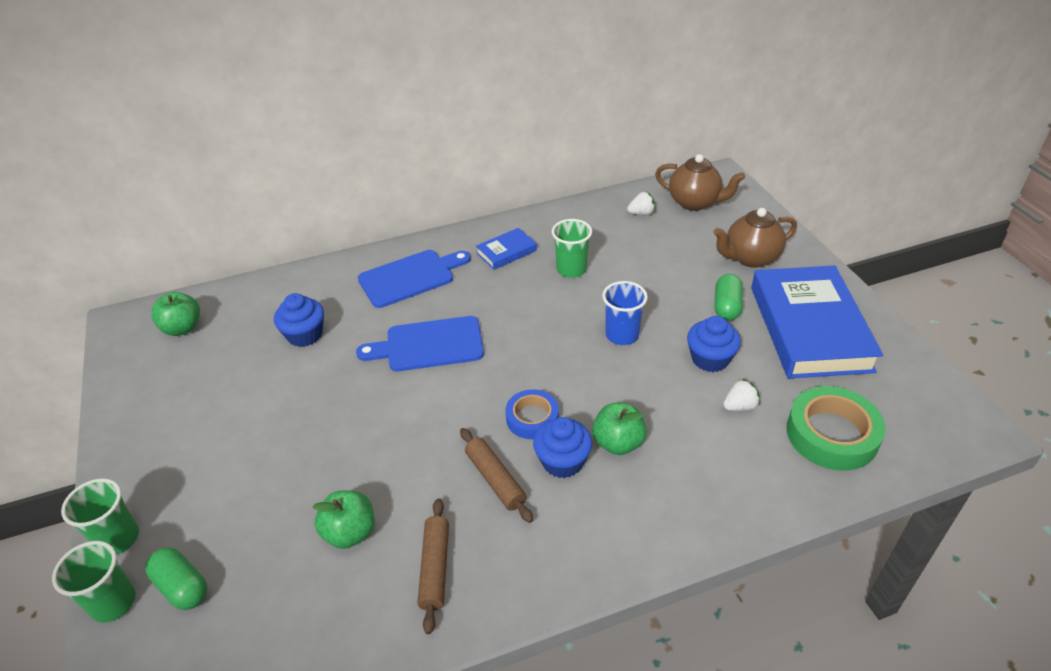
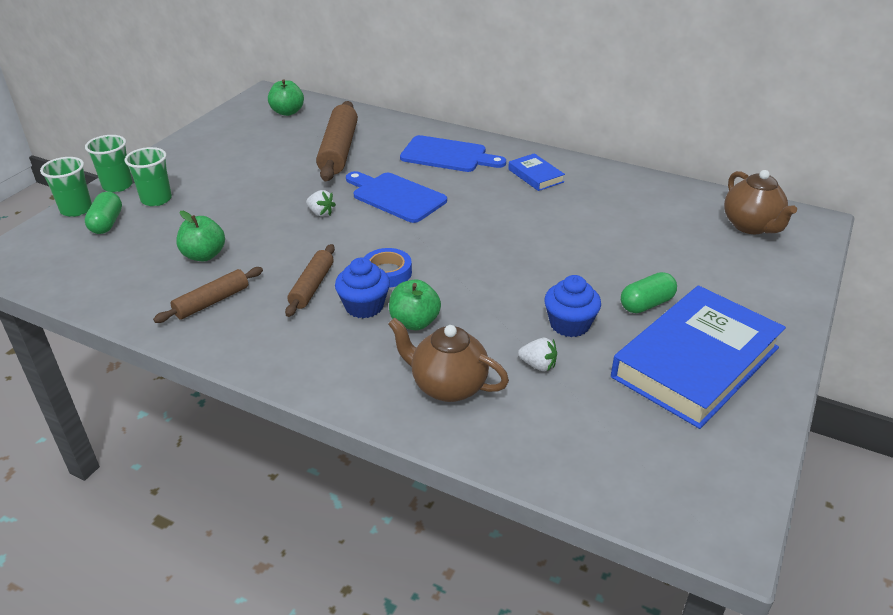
camera: 45 degrees right, 5 degrees down
(305, 335) = (339, 150): blue cupcake -> brown rolling pin
(506, 252) = (535, 176): blue book -> blue book turned 45 degrees clockwise
(571, 269) = (564, 211): green cup -> green cup (156, 199)
(622, 335) = (529, 269): blue cup -> none
(641, 213) = (687, 208): white strawberry -> white strawberry (321, 213)
(750, 258) = (732, 288): brown teapot -> brown teapot (448, 386)
(832, 434) = (579, 433): green tape -> none

